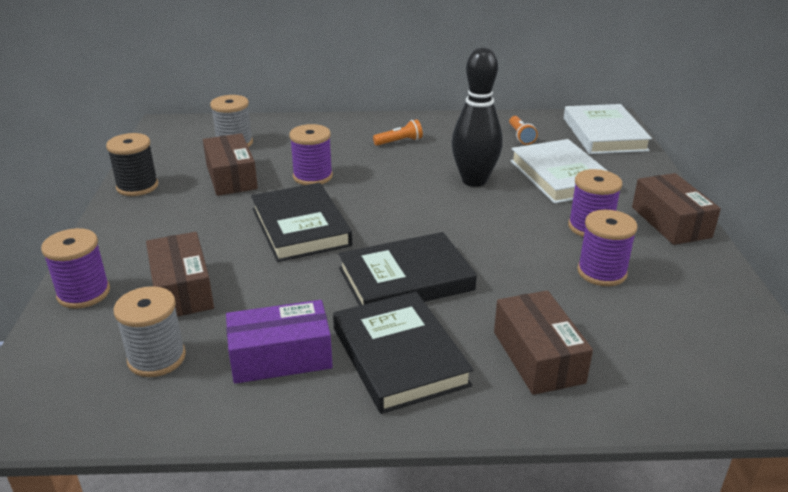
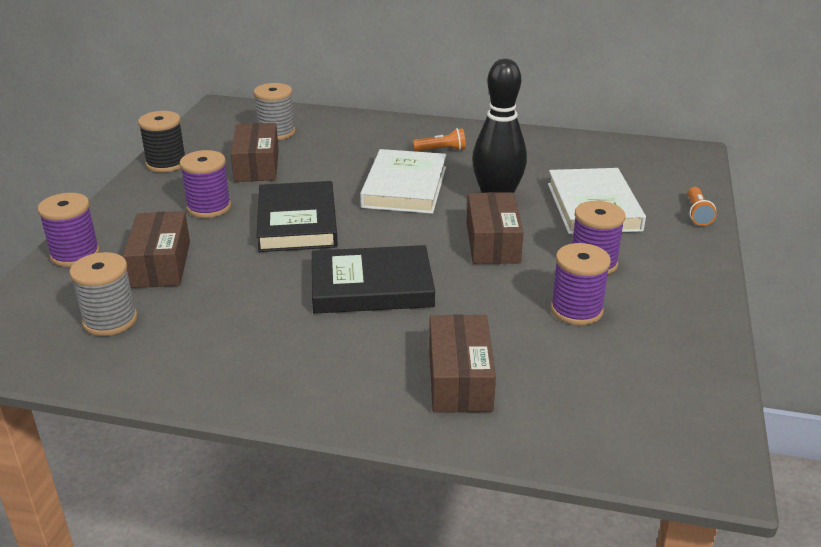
camera: 15 degrees right, 0 degrees up
(280, 357) = (217, 338): purple box -> none
(312, 176) = (335, 175): purple spool -> purple spool (209, 207)
(399, 356) = (325, 355): black book -> none
(521, 136) = (575, 159): orange flashlight -> orange flashlight (697, 214)
(604, 134) = (671, 168): white book -> white book (404, 187)
(670, 222) = (686, 271): brown box -> brown box (492, 242)

